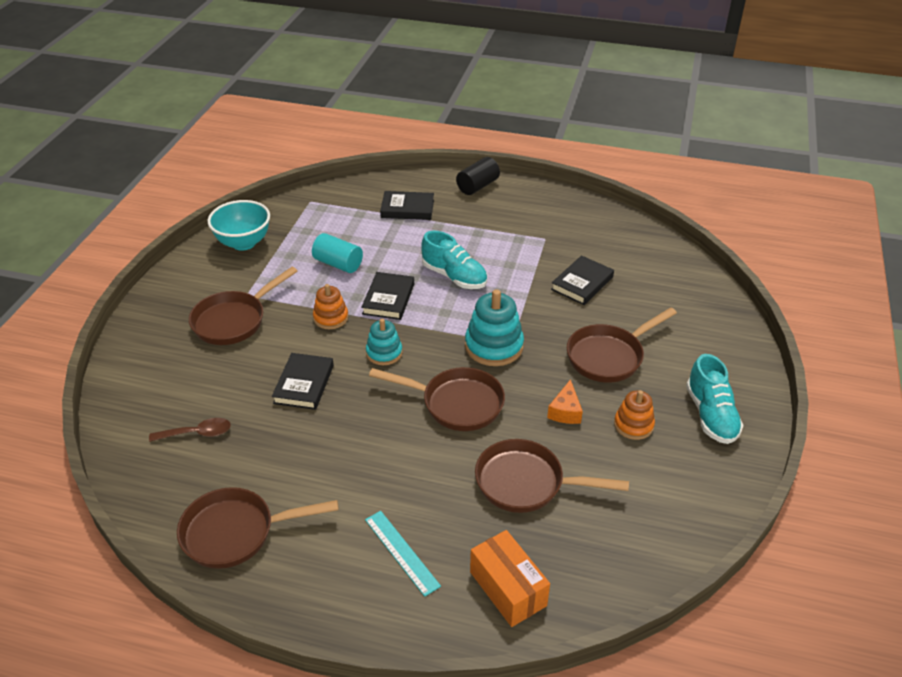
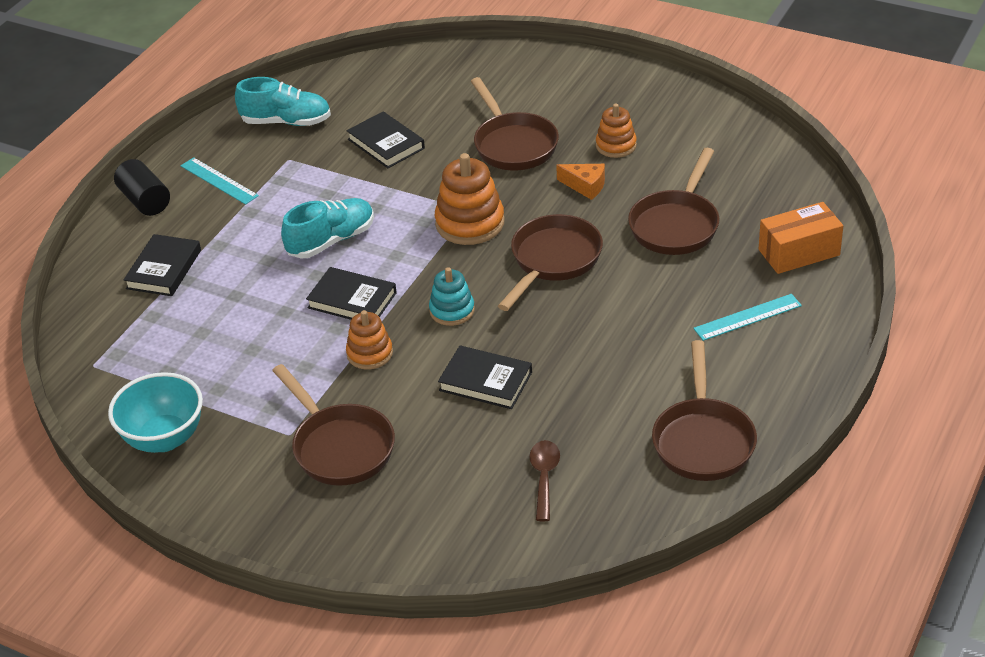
camera: 75 degrees left, 0 degrees up
(338, 264) = (259, 342): turquoise cylinder -> none
(494, 346) = (470, 223): turquoise stacking toy -> orange stacking toy
(509, 212) = (219, 181): none -> turquoise ruler
(711, 415) = (615, 97): turquoise shoe -> turquoise shoe (286, 122)

